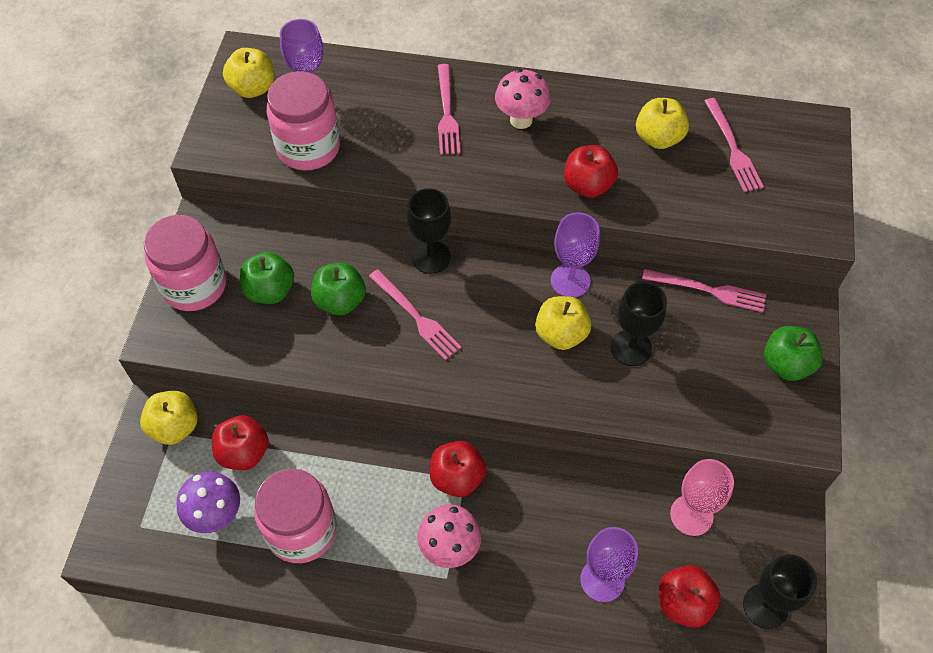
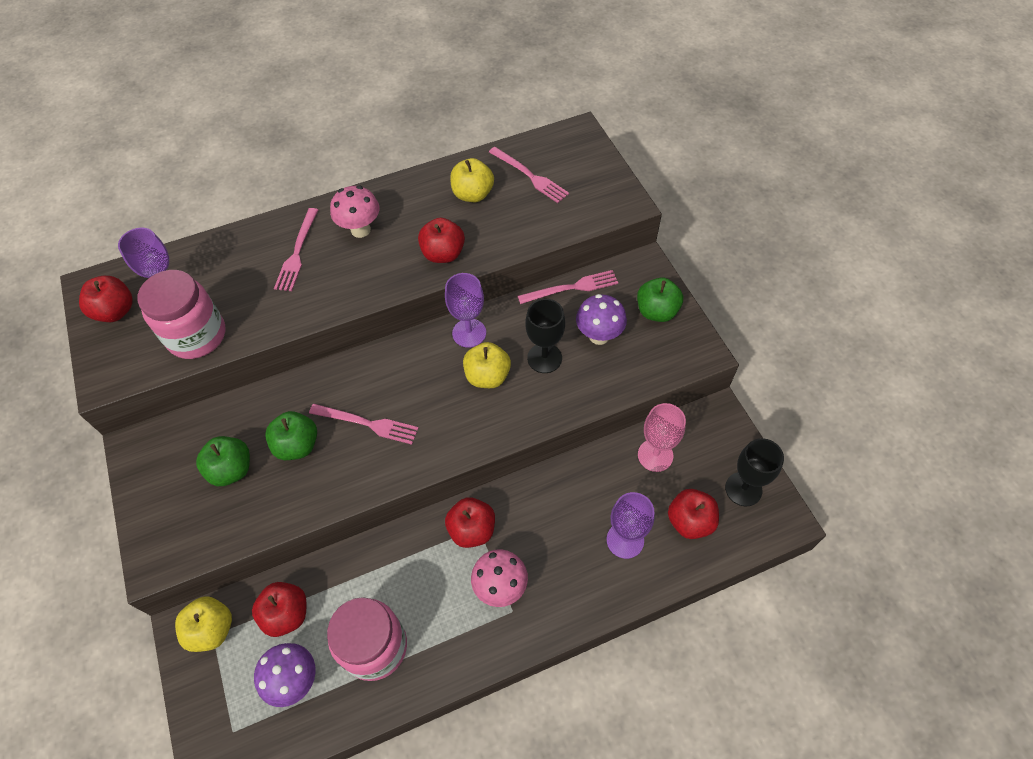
camera: 30 degrees left, 0 degrees up
(194, 285) = (160, 502): pink jar -> none
(253, 88) = (115, 311): yellow apple -> red apple
(431, 257) = (350, 371): black goblet -> none
(446, 112) = (297, 252): pink fork -> pink fork turned 45 degrees clockwise
(704, 356) = (599, 336): none -> purple mushroom

